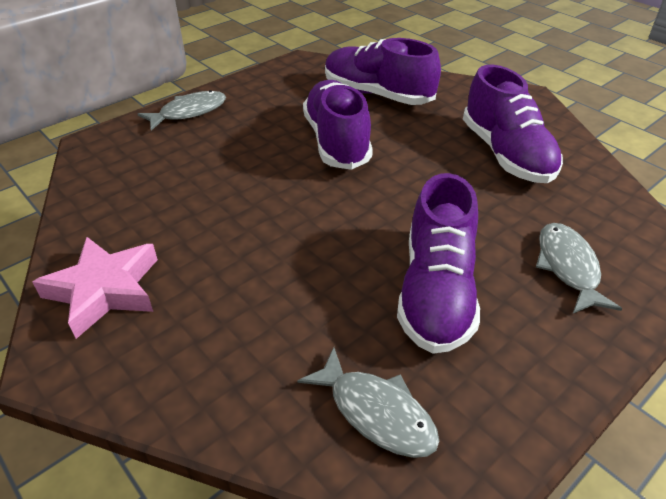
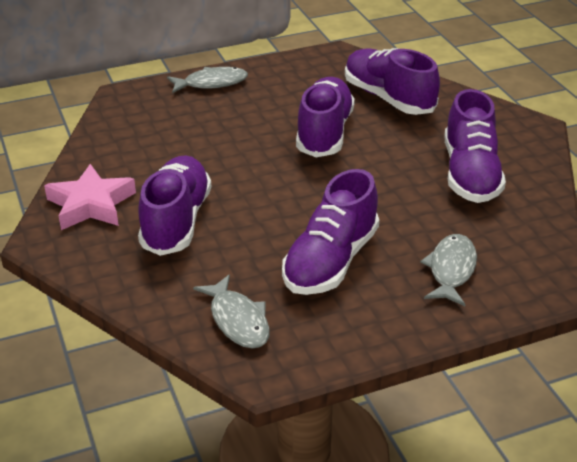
camera: 20 degrees right, 5 degrees down
(226, 285) = (176, 221): none -> purple shoe

